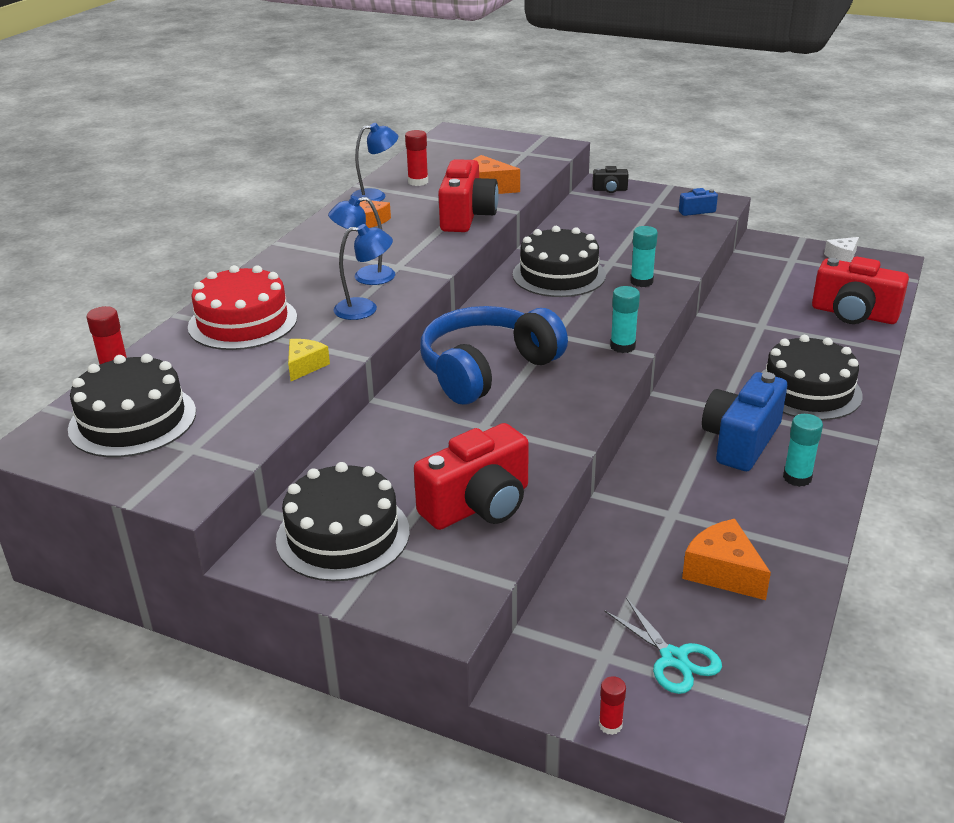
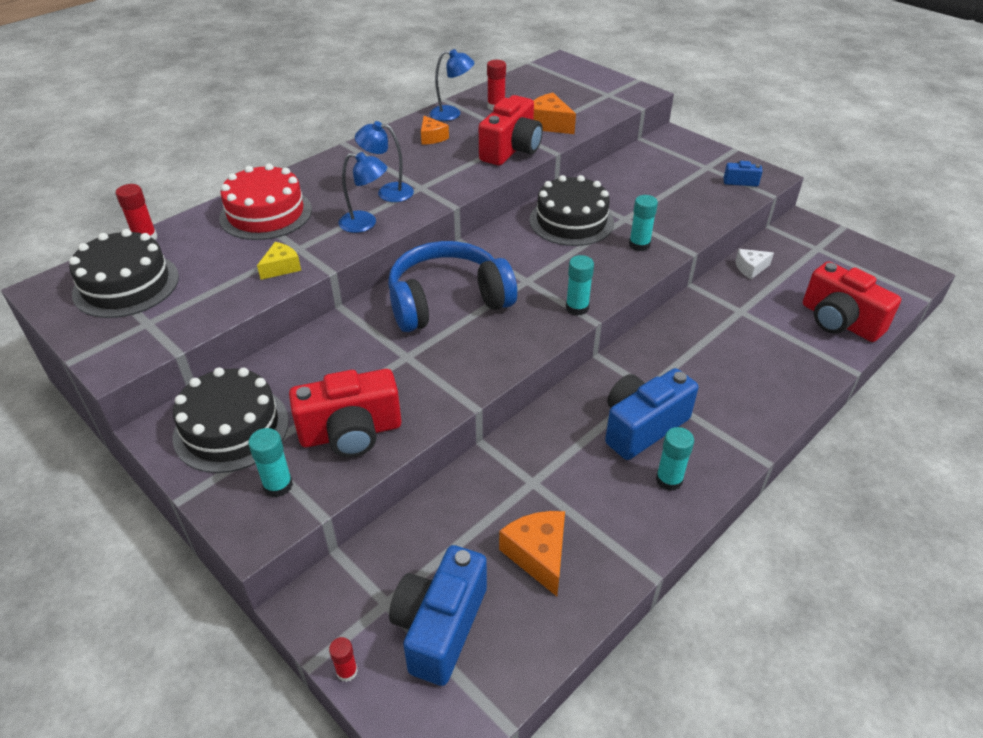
camera: 20 degrees right, 10 degrees up
(438, 570) = (278, 485): none -> turquoise glue stick
(610, 190) = (676, 143): black camera -> none
(673, 658) = (440, 626): turquoise scissors -> blue camera
(808, 390) = (740, 391): black cake -> none
(842, 257) = (869, 256): white cheese -> white cheese (750, 268)

